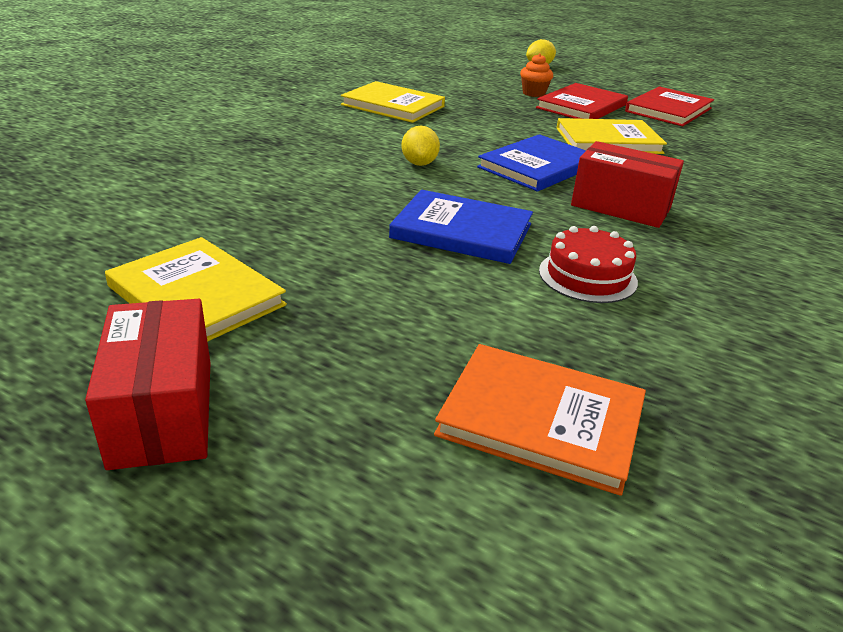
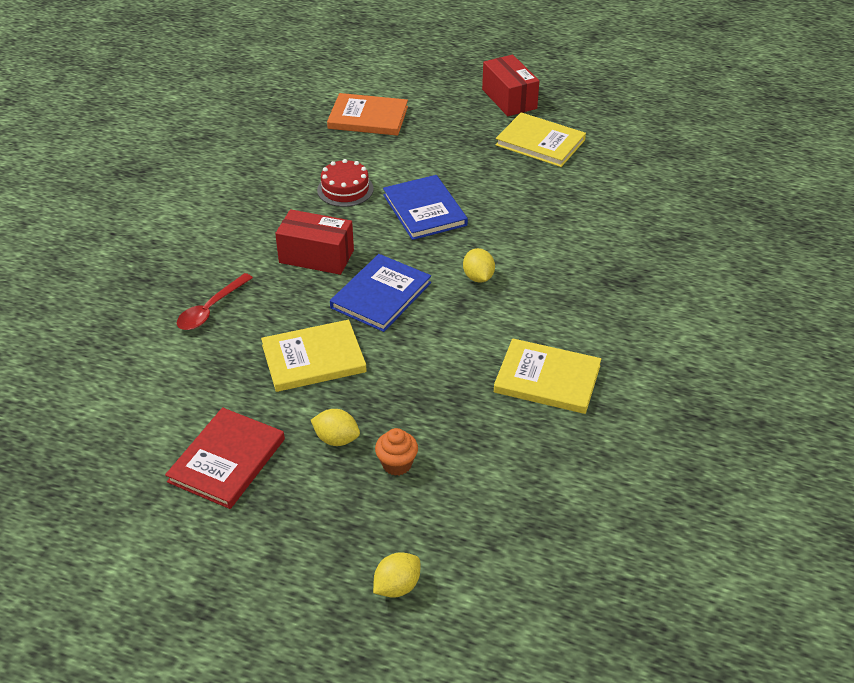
camera: 170 degrees right, 10 degrees up
(462, 231) = (424, 210): blue book -> blue book turned 60 degrees clockwise
(581, 106) = (336, 439): red book -> yellow lemon
(736, 183) = (211, 309): none -> red spoon

